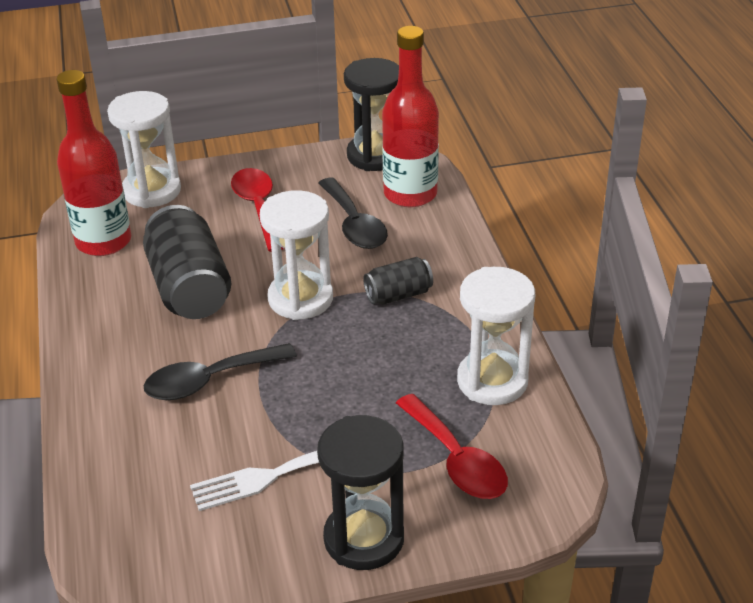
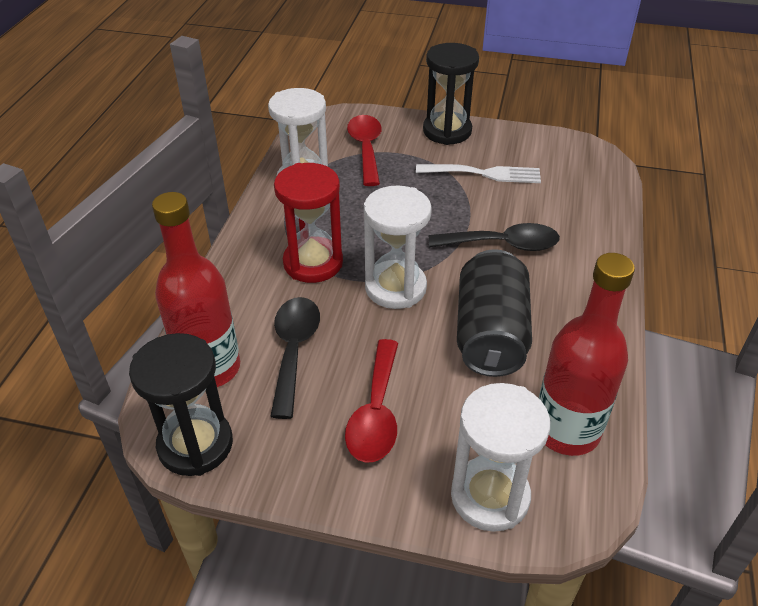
camera: 155 degrees left, 5 degrees up
(398, 295) = (313, 263): black can -> red hourglass

